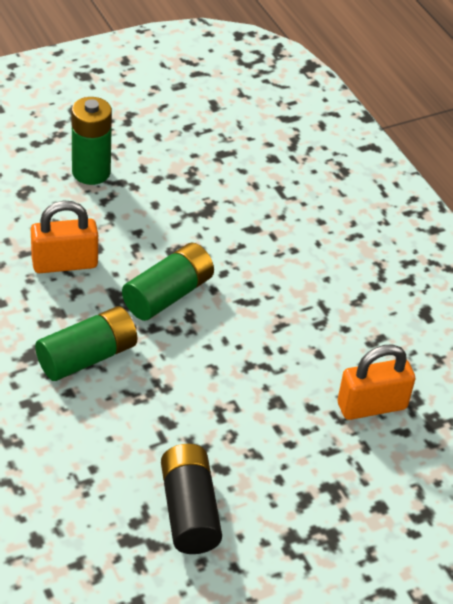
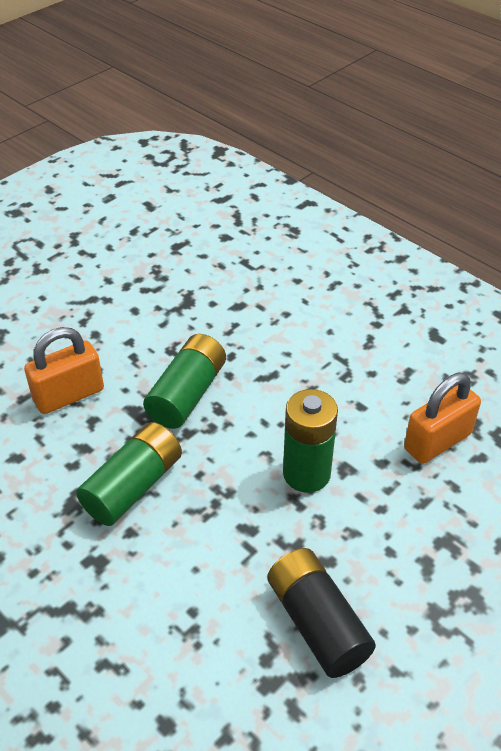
camera: 15 degrees left, 0 degrees up
(91, 172) = (59, 298): green battery -> green battery (306, 474)

